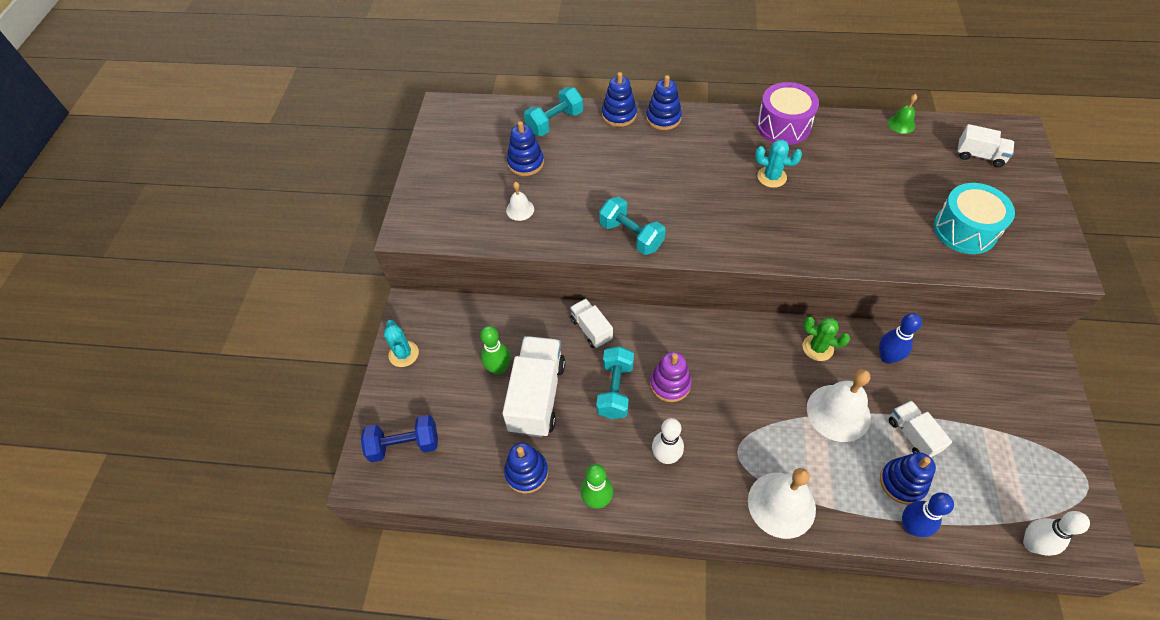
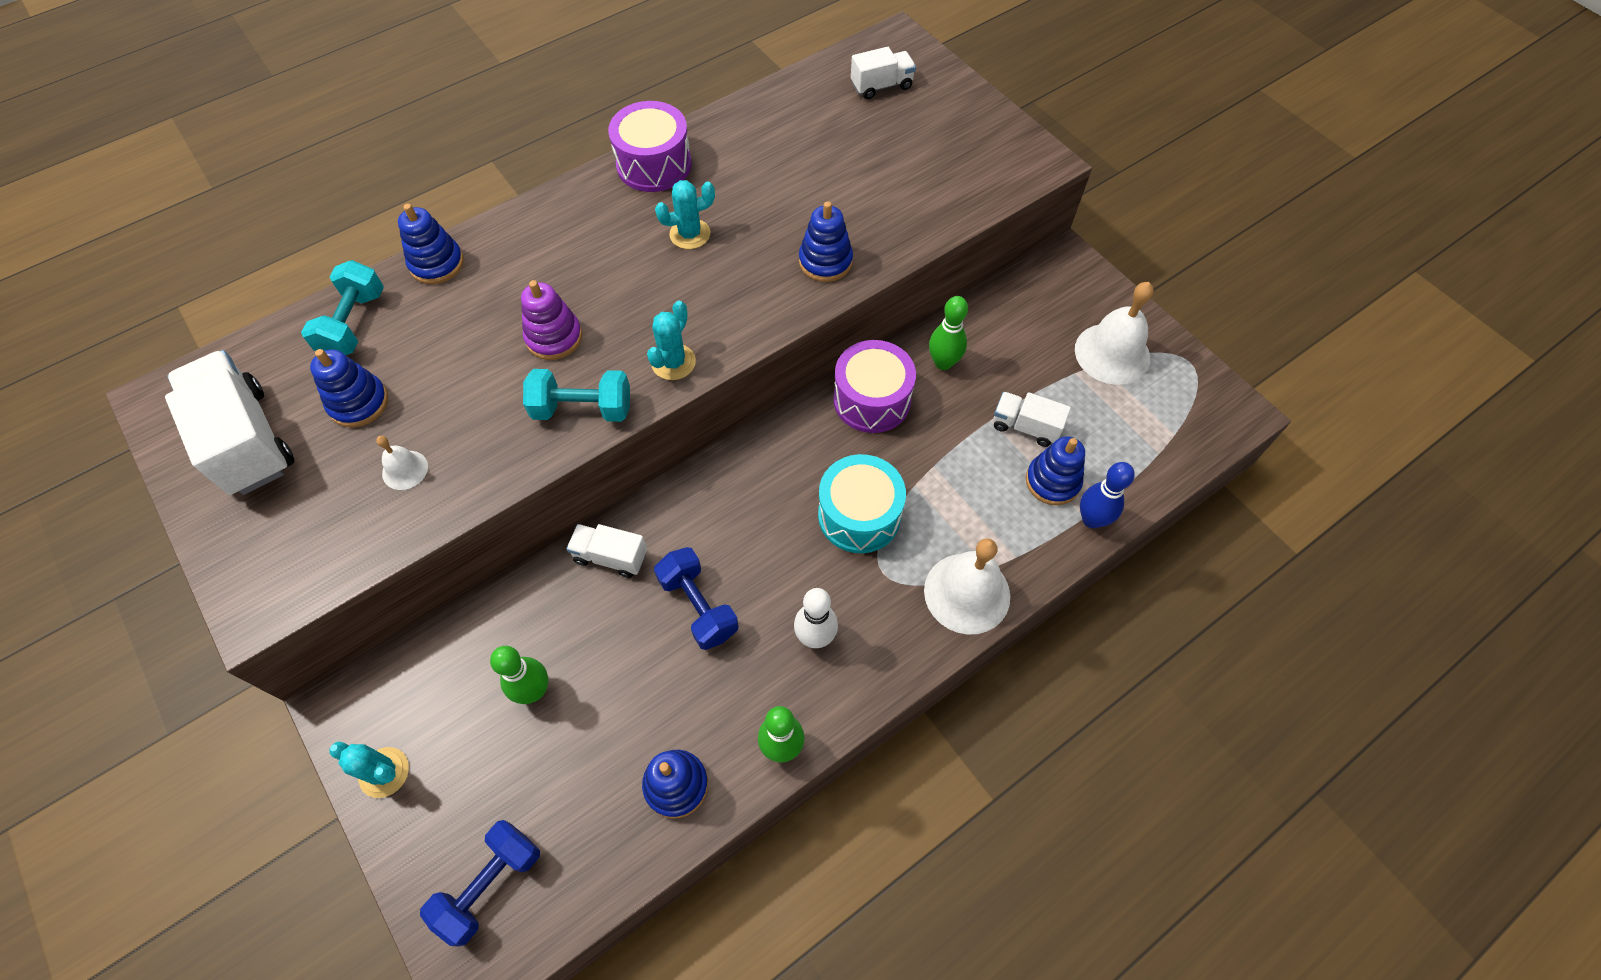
camera: 45 degrees left, 5 degrees up
(537, 396) = (612, 686): white truck -> white truck (247, 441)
(615, 390) = (698, 606): turquoise dumbbell -> blue dumbbell
(663, 118) = (500, 235): blue stacking toy -> blue stacking toy (825, 261)
(670, 384) = (754, 552): purple stacking toy -> purple stacking toy (554, 337)
(701, 242) = (673, 362): none -> turquoise cactus
(817, 348) = (872, 399): green cactus -> purple drum
(838, 412) = (944, 454): white bell -> white bell (1112, 353)
(887, 357) = (943, 362): blue bowling pin -> green bowling pin
(901, 124) = (779, 92): green bell -> none
(965, 230) = (928, 176): turquoise drum -> turquoise drum (859, 515)
(1031, 544) = (1193, 455): white bowling pin -> none

